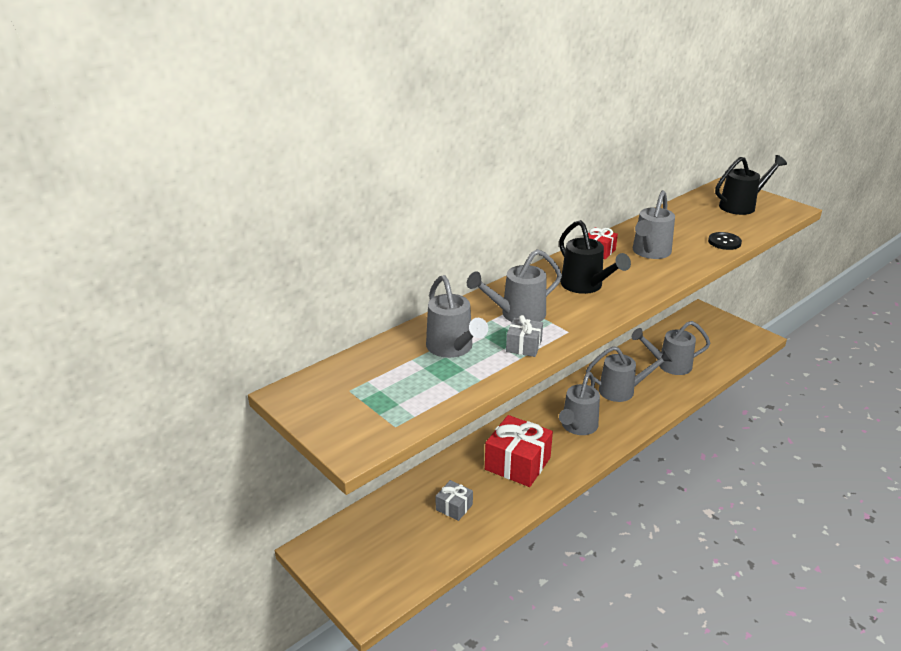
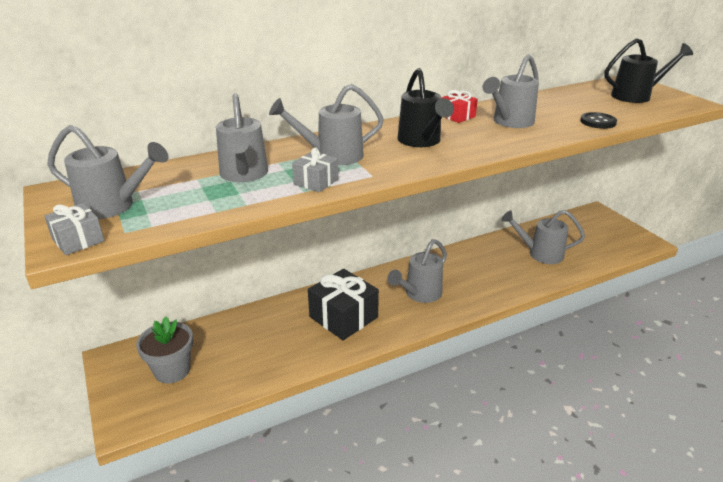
camera: 15 degrees right, 0 degrees up
(381, 549) = (172, 370): none -> grey flower pot
(454, 507) = (261, 345): grey gift -> grey gift (78, 240)
(517, 463) = (343, 317): red gift -> black gift
(622, 391) = (481, 269): grey watering can -> grey watering can (113, 206)

